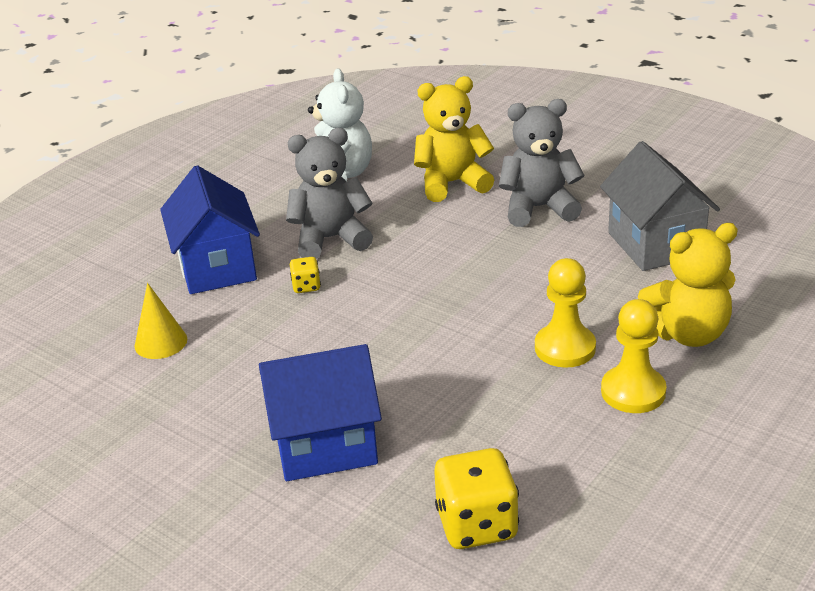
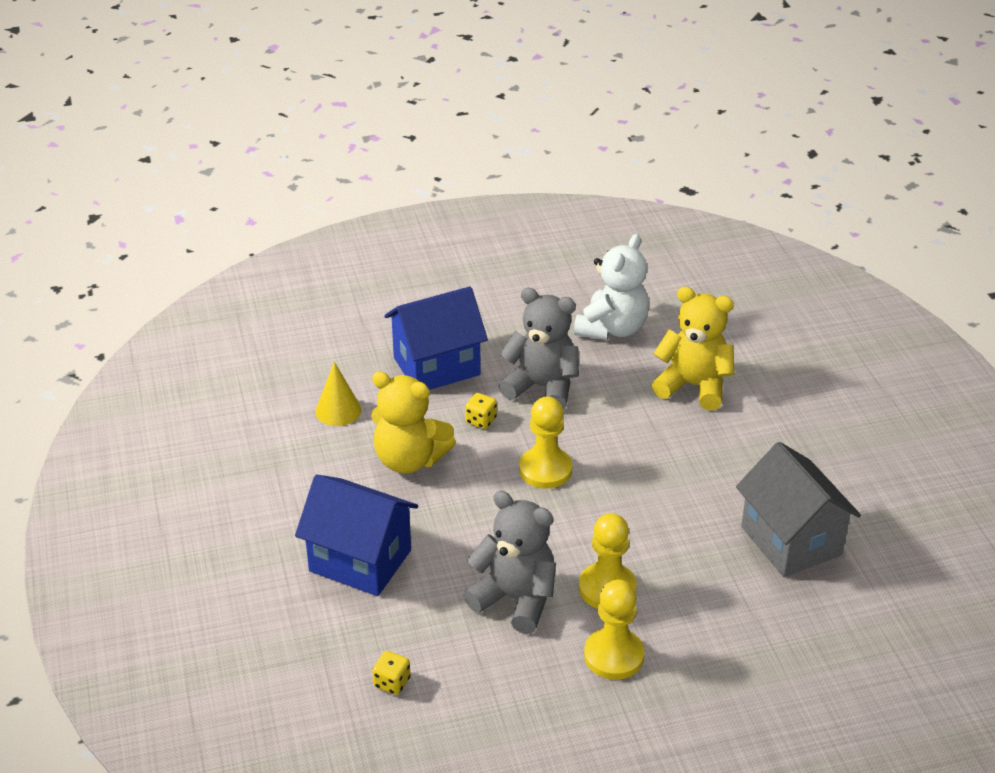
camera: 35 degrees right, 5 degrees up
(217, 267) = (436, 366): blue house -> blue house turned 45 degrees clockwise
(406, 293) = (545, 470): none -> yellow pawn
(477, 525) = (392, 682): yellow dice -> yellow dice, size x0.50
(538, 208) = (736, 450): grey teddy bear -> grey teddy bear (515, 599)
(655, 244) = (790, 541): grey house -> grey house turned 45 degrees counterclockwise
(687, 333) = (715, 635): yellow teddy bear -> yellow teddy bear (409, 459)

